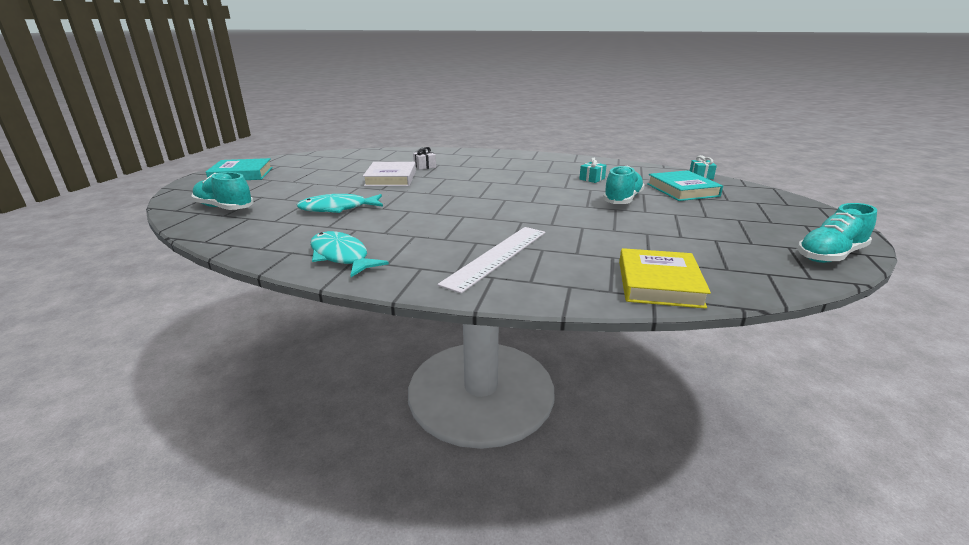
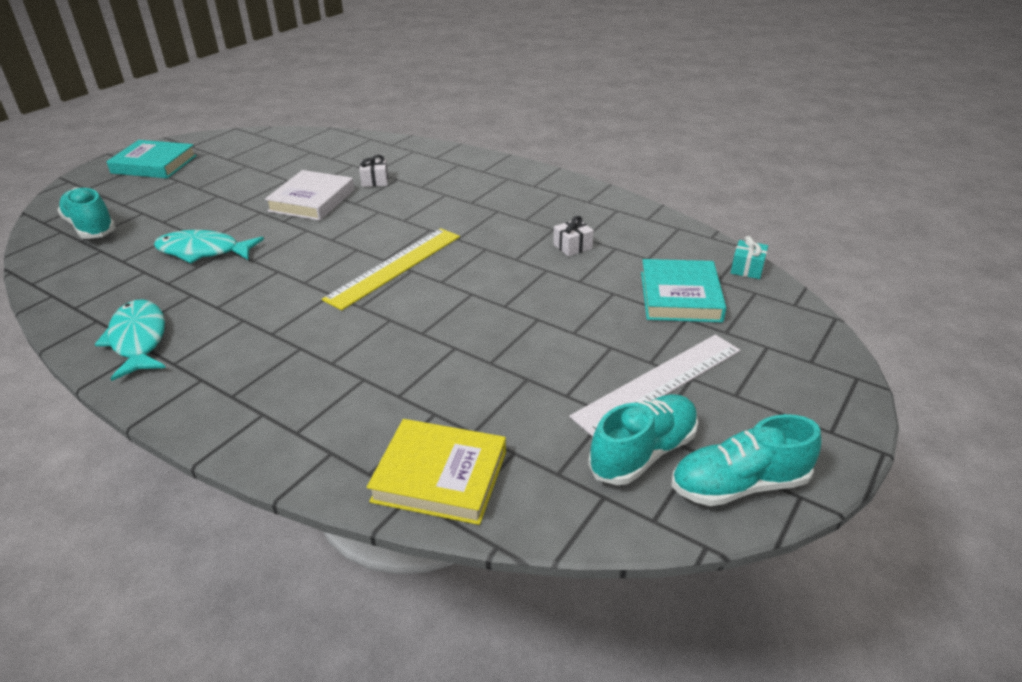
camera: 20 degrees right, 10 degrees up
(491, 199) = (395, 267): none -> yellow ruler
(497, 256) = (299, 380): white ruler -> white ruler (659, 383)
(592, 179) = (572, 246): turquoise gift -> white gift
(622, 200) = (567, 301): turquoise shoe -> turquoise shoe (643, 453)
(659, 283) = (440, 476): yellow book -> yellow book turned 75 degrees clockwise

